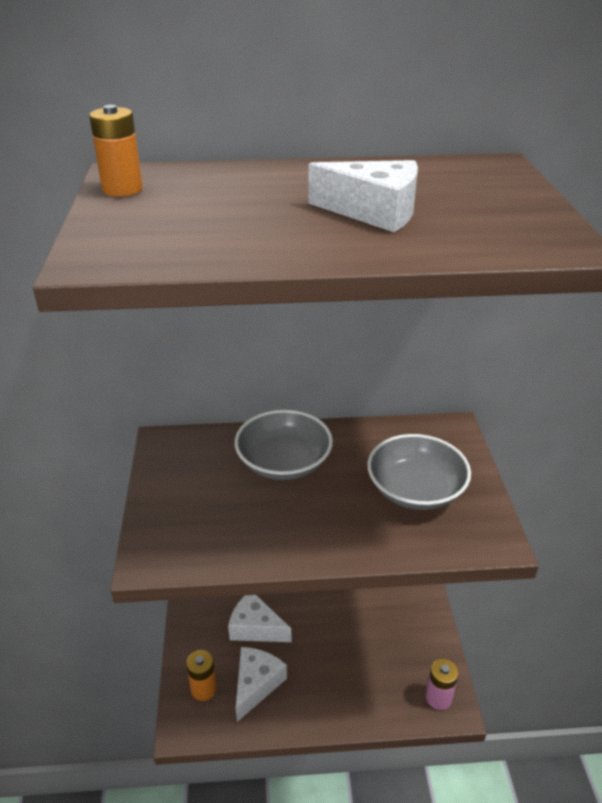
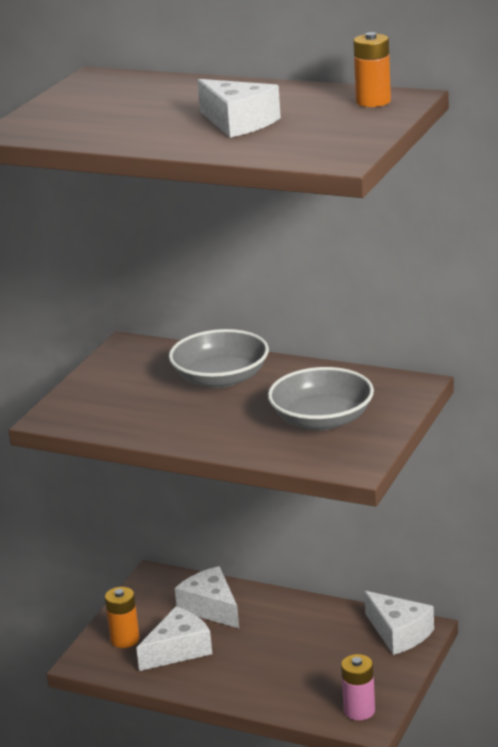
camera: 30 degrees right, 10 degrees down
(122, 189) = (81, 88): orange battery -> orange battery (373, 101)
(412, 605) = (399, 633): none -> white cheese

